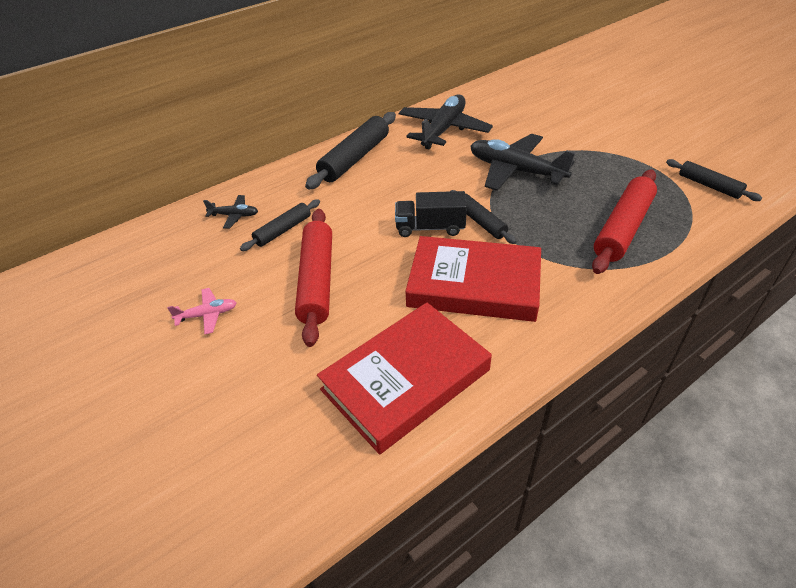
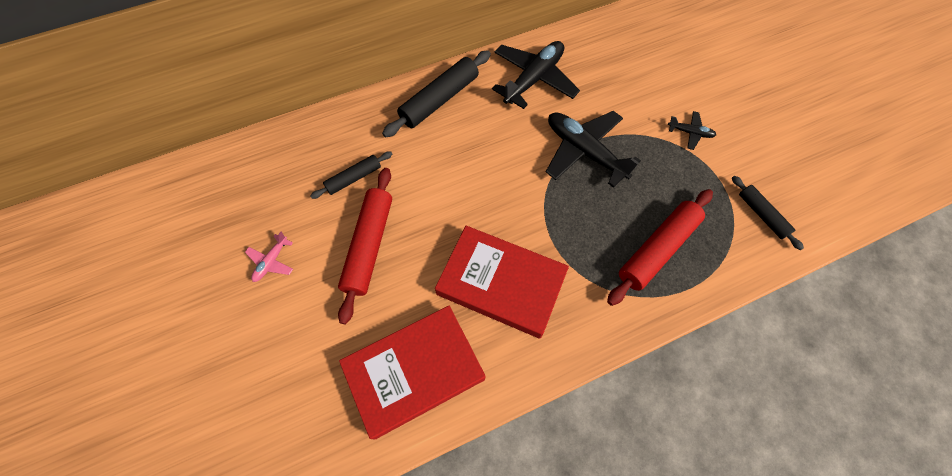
camera: 10 degrees right, 20 degrees up
(207, 315) = (271, 261): pink plane -> pink plane turned 120 degrees clockwise
(234, 215) = (315, 149): black plane -> black plane (690, 133)
(430, 227) = (483, 206): black truck -> none
(480, 222) = (530, 210): black rolling pin -> none

